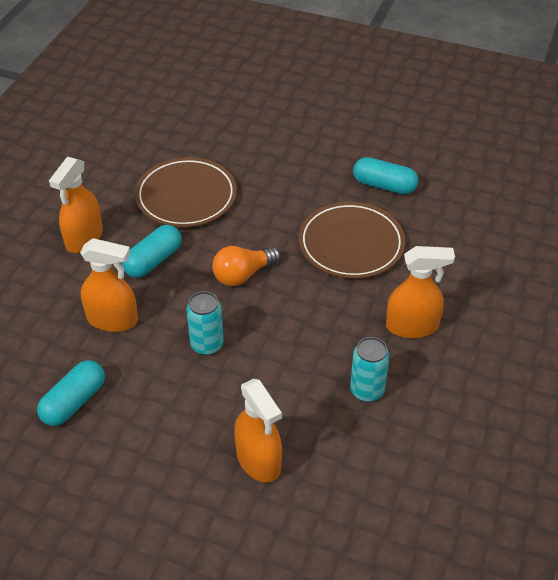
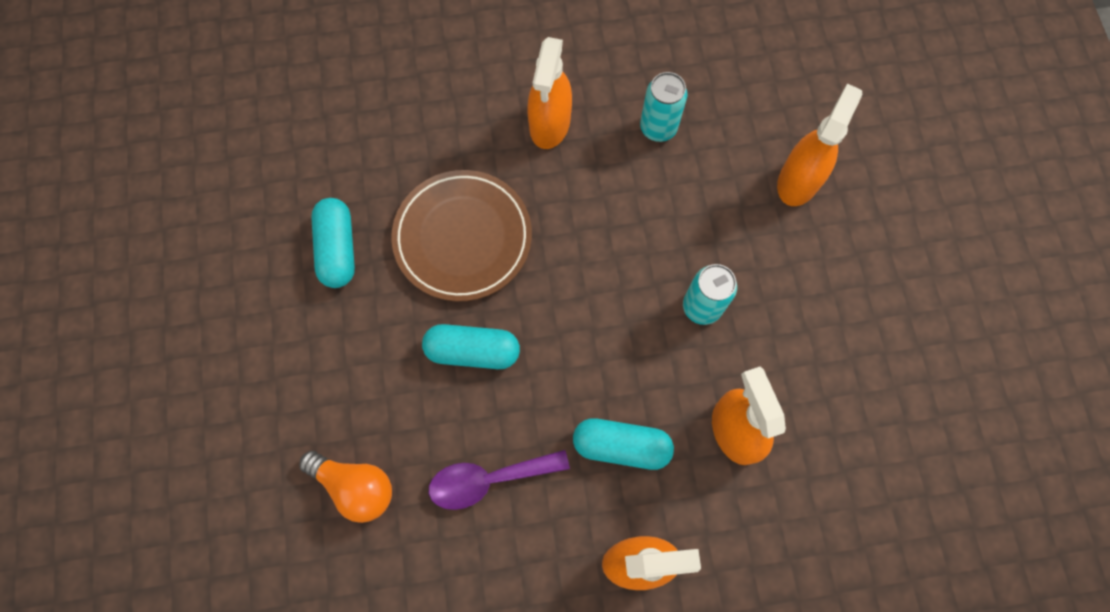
camera: 120 degrees left, 25 degrees up
(74, 402) = (860, 394): turquoise capsule -> turquoise capsule (472, 351)
(186, 196) = (488, 479): brown plate -> purple spoon
(243, 275) = (580, 328): orange light bulb -> orange light bulb (355, 487)
(412, 326) = (549, 124): orange spray bottle -> orange spray bottle turned 135 degrees counterclockwise

